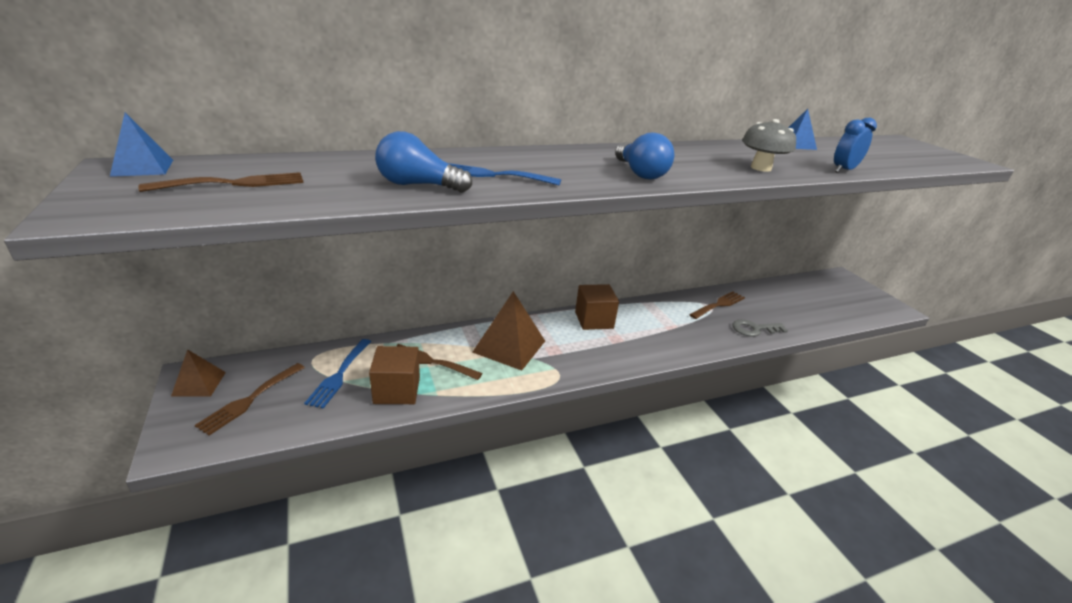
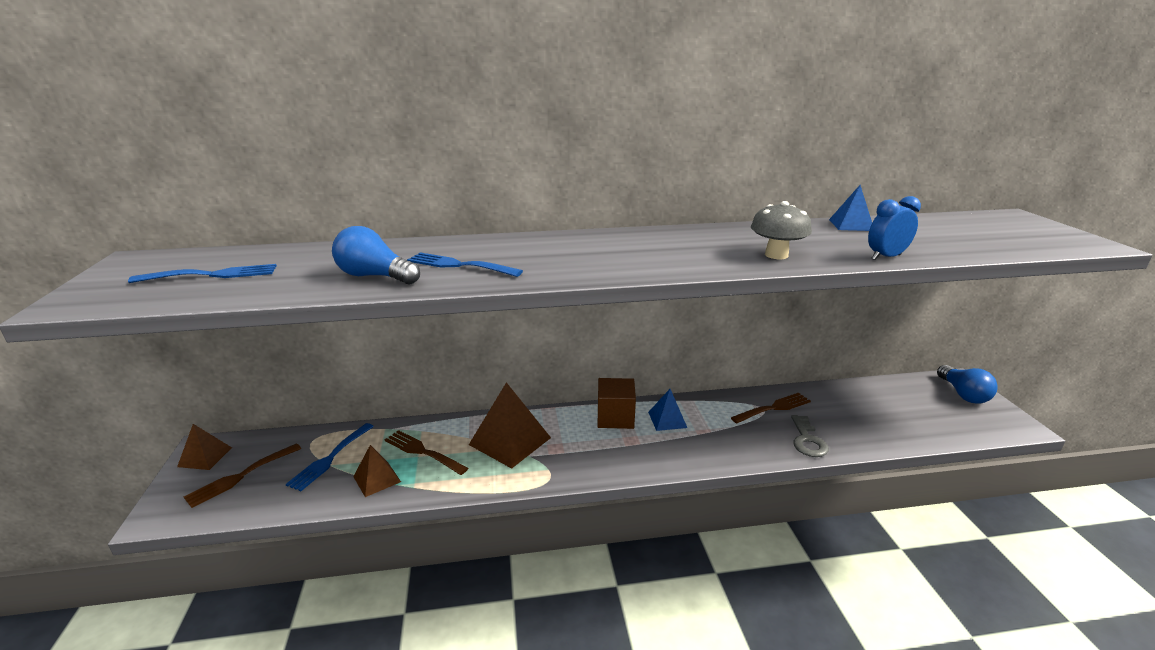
camera: 15 degrees right, 5 degrees down
(142, 167) = (151, 260): blue pyramid -> blue pyramid (667, 419)
(234, 183) = (212, 275): brown fork -> blue fork
(397, 390) = (377, 479): brown cube -> brown pyramid
(640, 173) = (621, 262): blue light bulb -> blue light bulb (963, 394)
(754, 329) = (807, 440): grey key -> grey key turned 90 degrees counterclockwise

